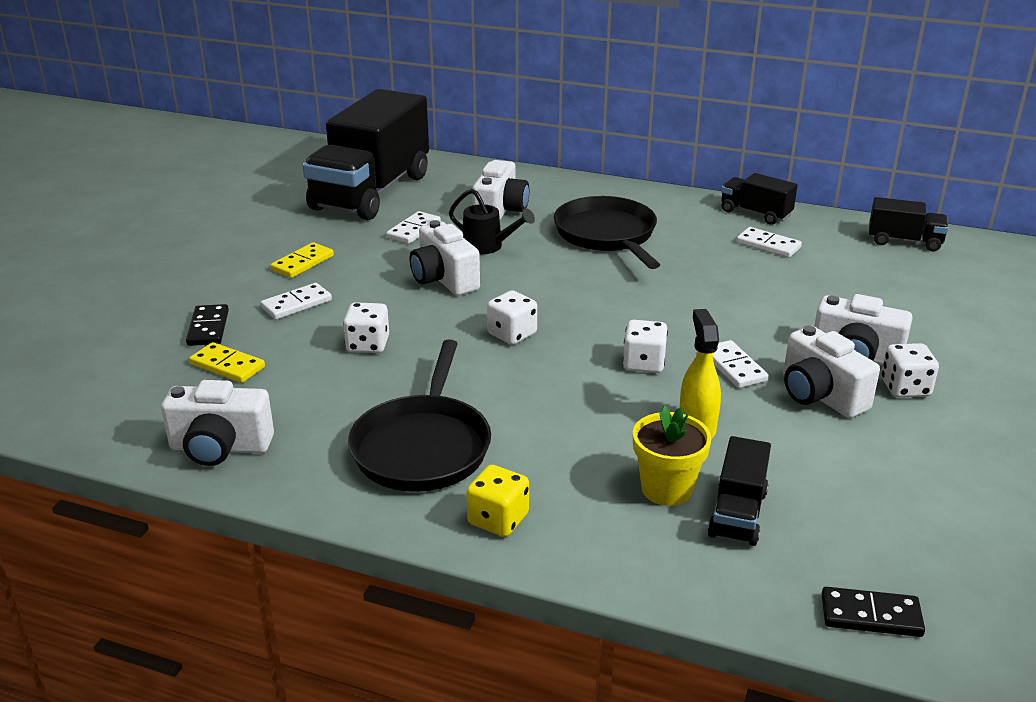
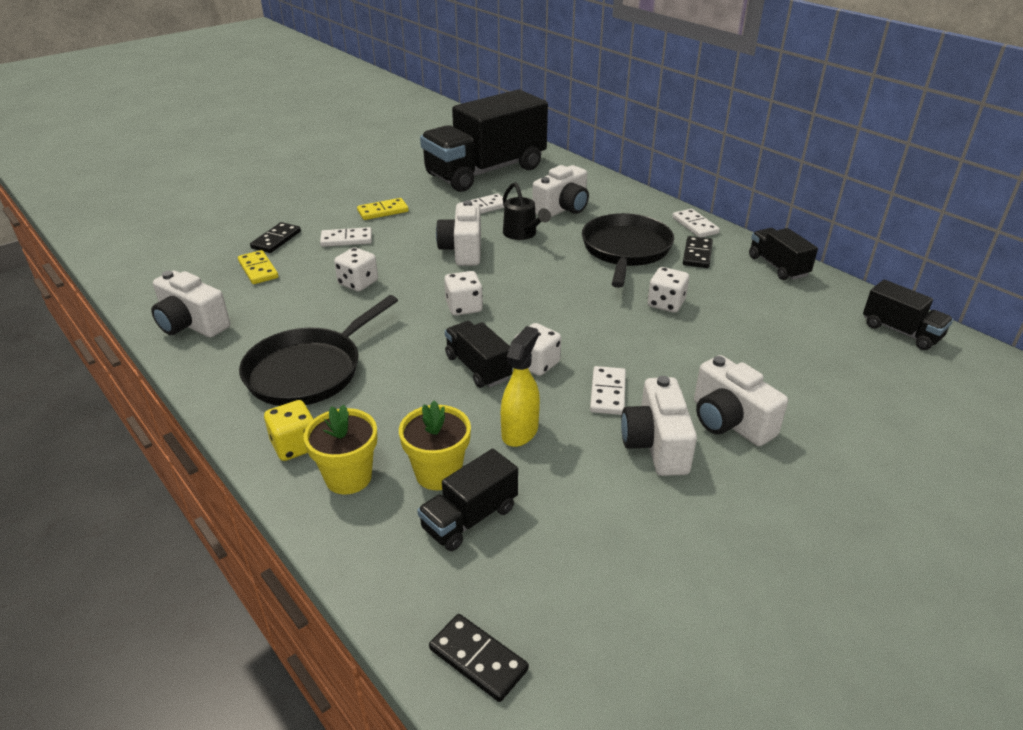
camera: 30 degrees right, 5 degrees up
(587, 526) = (348, 477): none -> yellow flower pot
(593, 385) = (478, 368): none -> black truck
(676, 221) = (697, 254): none -> black domino
(768, 245) = (758, 297): white domino -> white domino (695, 225)
(905, 388) = (745, 468): white dice -> white dice (666, 304)

